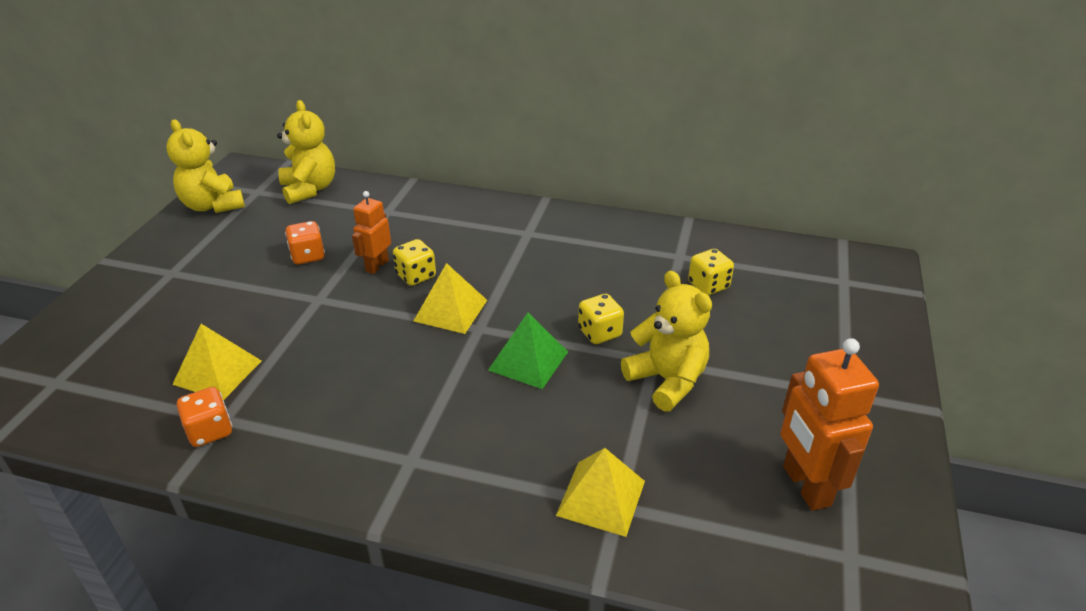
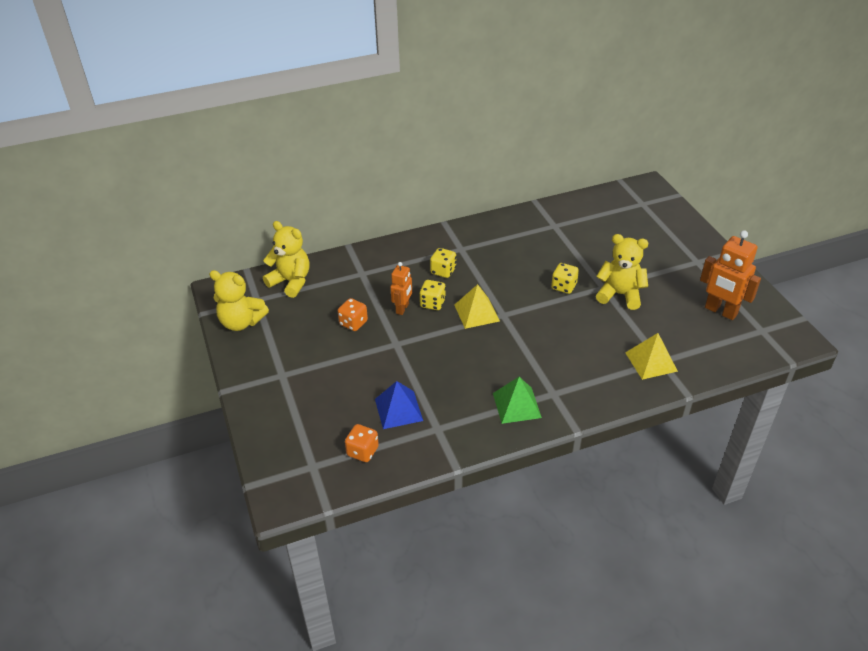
camera: 35 degrees left, 5 degrees up
(210, 431) = (439, 437): orange dice -> orange dice (362, 451)
(217, 372) = (398, 409): yellow pyramid -> blue pyramid
(377, 266) = (402, 308): orange robot -> orange robot turned 150 degrees counterclockwise
(528, 360) = (547, 318): green pyramid -> green pyramid (516, 405)
(708, 285) = (585, 235): yellow dice -> yellow dice (443, 271)

